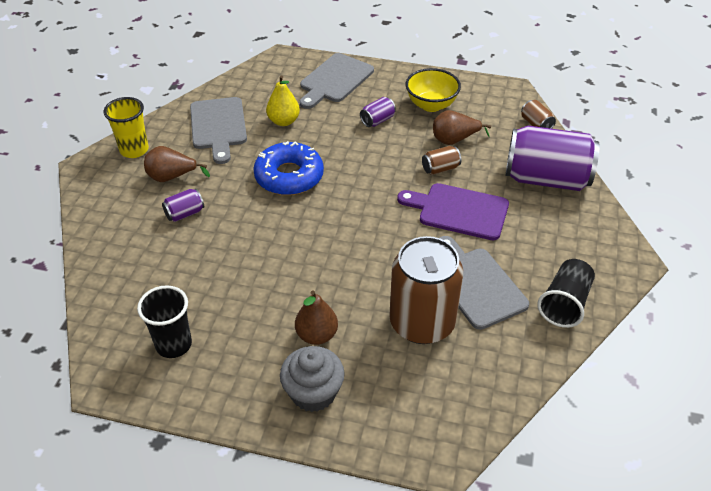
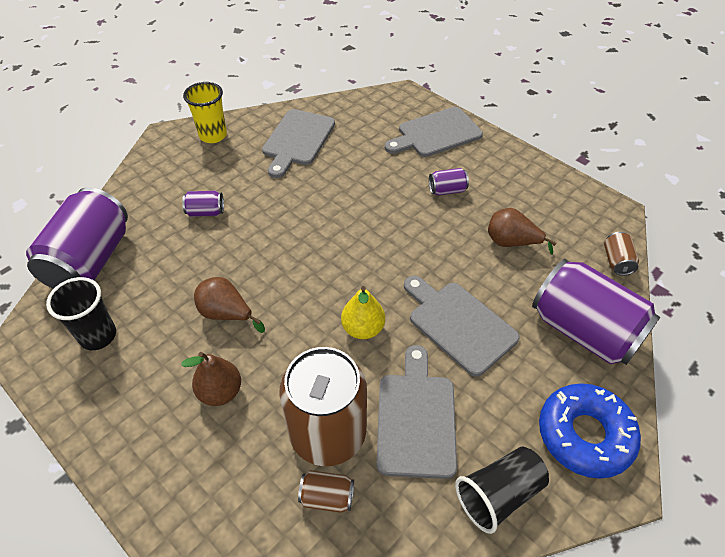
camera: 30 degrees right, 5 degrees up
(109, 293) = (90, 260): none -> purple can
(172, 177) = (222, 173): brown pear -> brown pear (226, 314)
(283, 121) = (358, 157): yellow pear -> yellow pear (363, 328)
(289, 176) = (321, 214): blue donut -> blue donut (584, 435)
(313, 392) = (170, 453): grey cupcake -> none
(431, 105) = (514, 195): yellow bowl -> none
(440, 168) = (473, 268): brown can -> brown can (327, 497)
(459, 211) = (458, 324): purple cutting board -> grey cutting board

